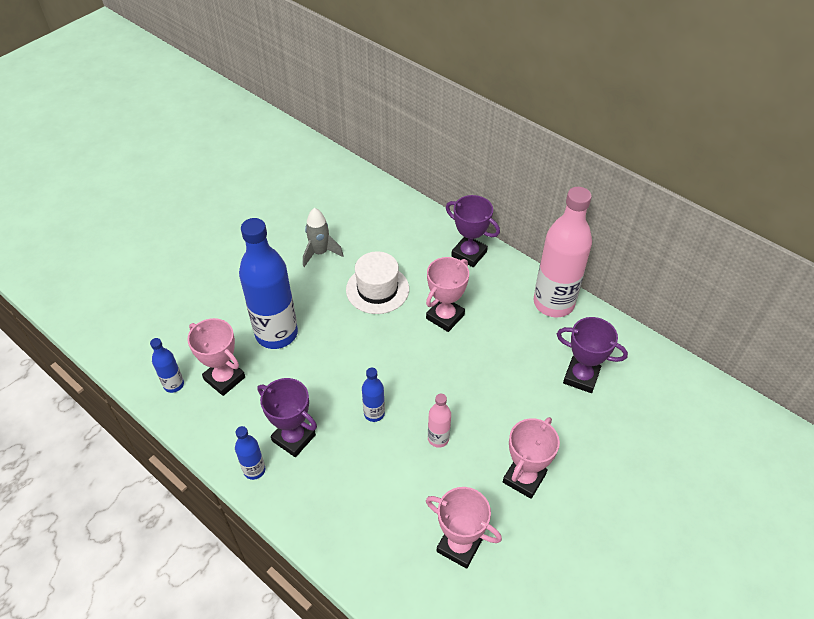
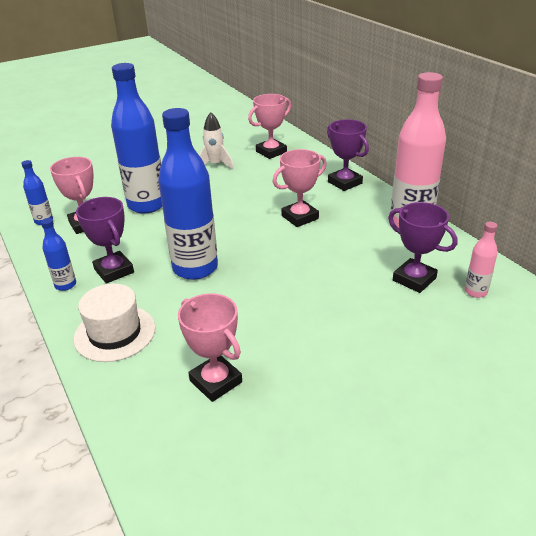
camera: 20 degrees right, 15 degrees down
(320, 253) = (215, 165): grey rocket -> white rocket
(374, 413) = (195, 268): blue bottle -> blue bottle, size x2.20
(377, 289) = (249, 192): white hat -> white hat (115, 333)
(438, 438) = (244, 296): pink bottle -> pink bottle (475, 292)
(524, 478) = (314, 343): pink trophy -> pink trophy (271, 152)

